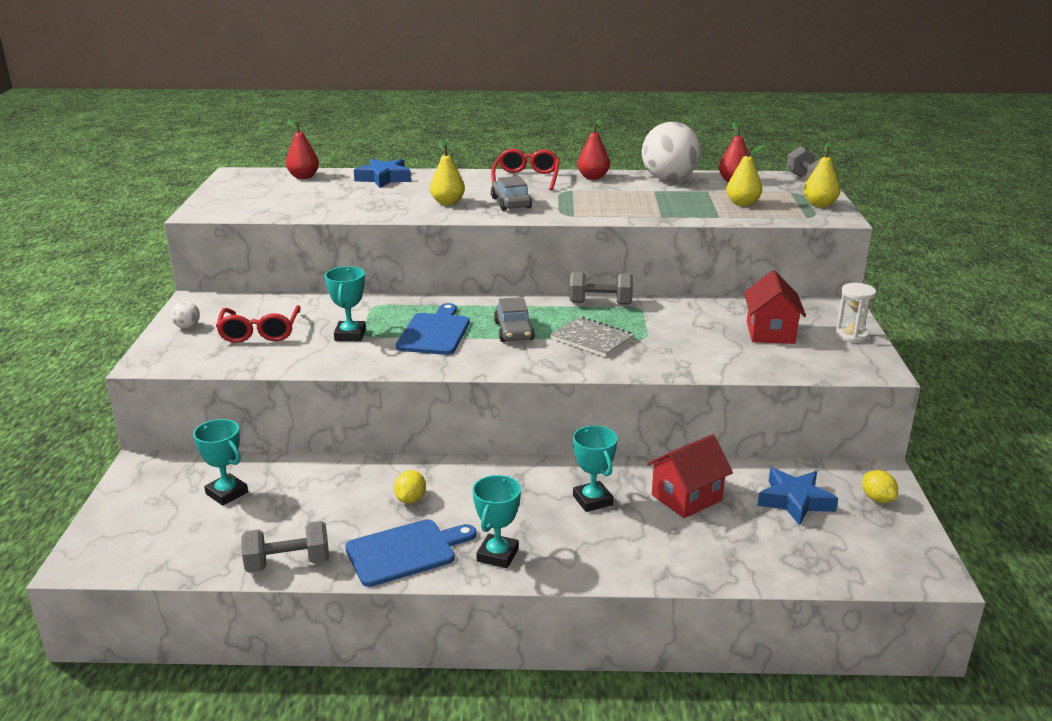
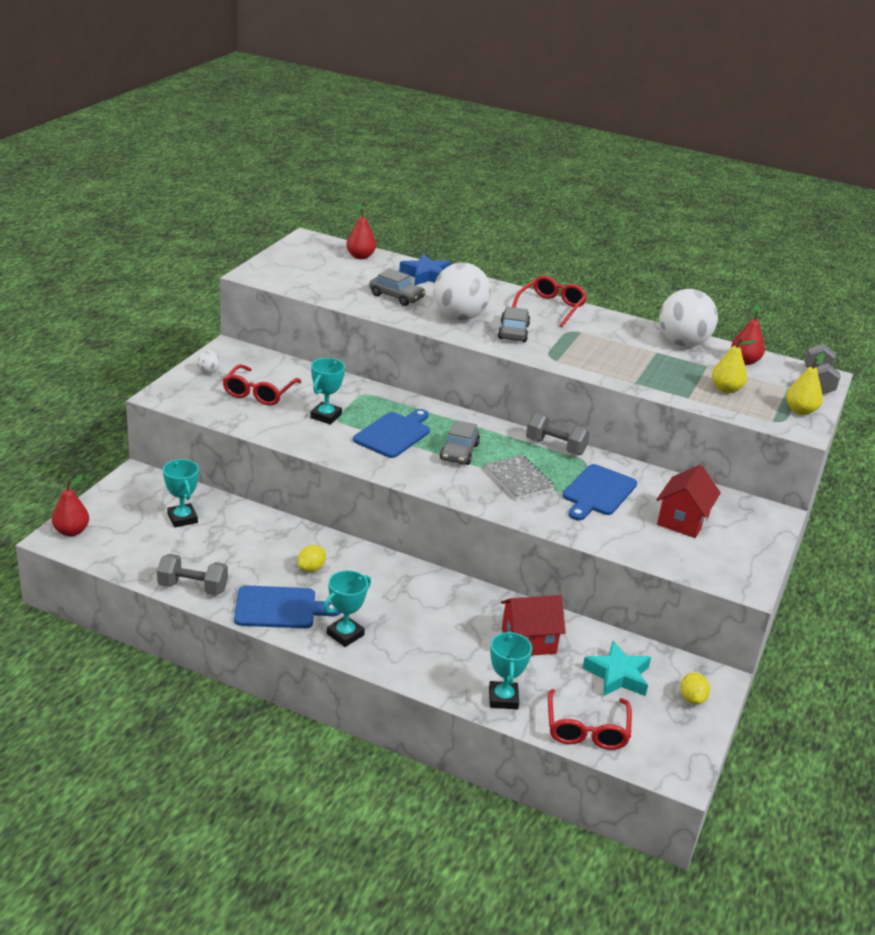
camera: 20 degrees right, 5 degrees up
(370, 200) = (396, 296): none -> grey car
(448, 203) = (459, 317): yellow pear -> white ball
(592, 500) = (450, 617): turquoise trophy -> turquoise trophy (503, 698)
(593, 177) = (613, 322): red pear -> red pear (71, 531)
(674, 330) = (598, 492): none -> blue cutting board
(795, 501) = (618, 675): blue star -> turquoise star
(812, 563) = (586, 729): none -> red glasses
(851, 336) = (755, 546): white hourglass -> none

